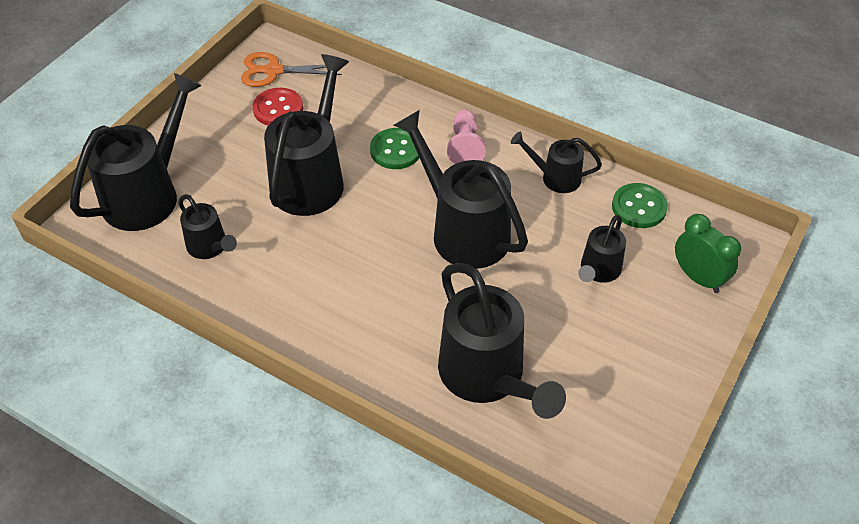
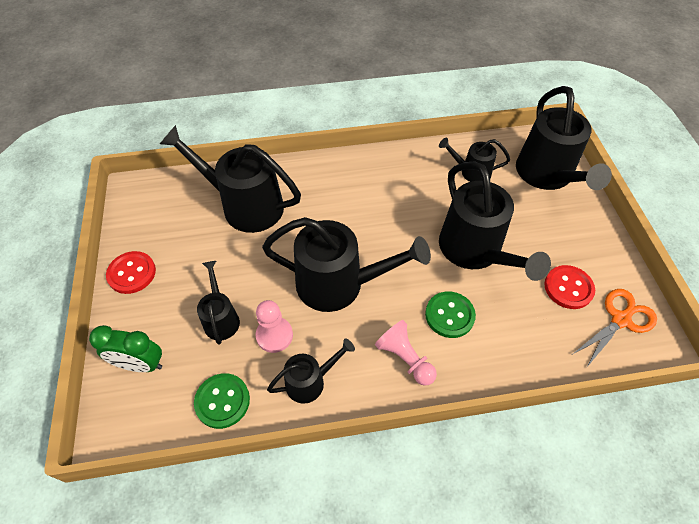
camera: 140 degrees right, 5 degrees up
(559, 226) = (274, 335): none -> pink pawn
(667, 376) = (132, 273): none -> red button

